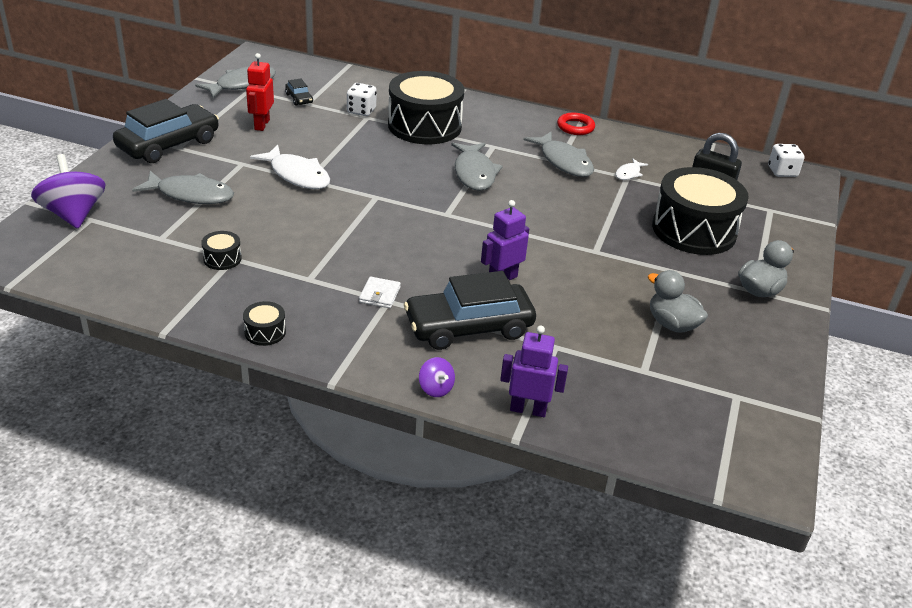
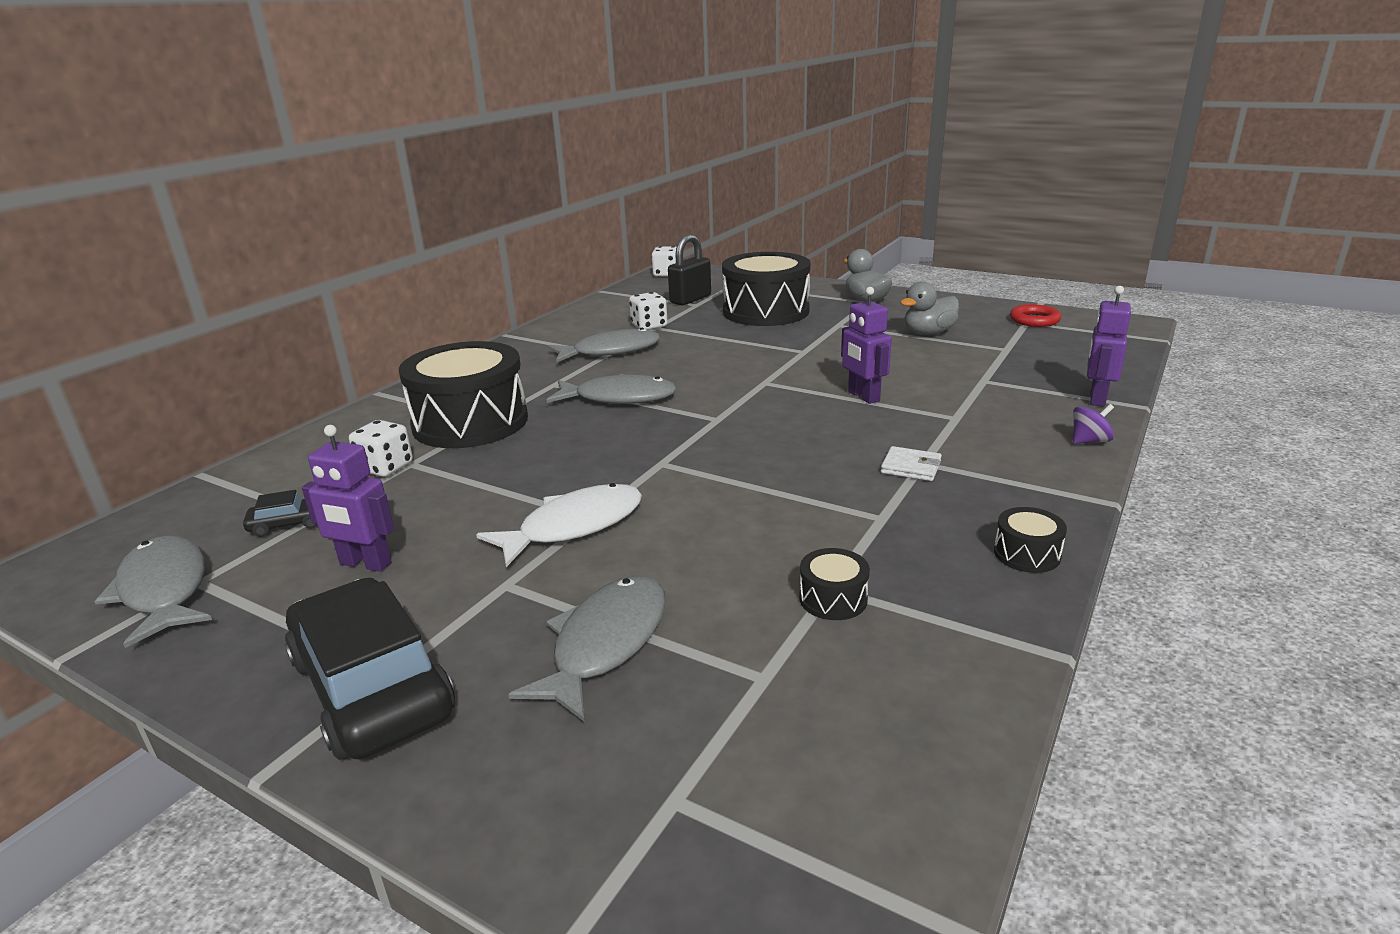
camera: 75 degrees left, 10 degrees down
(74, 214) = (648, 835): purple spinning top -> none
(261, 125) = (365, 564): red robot -> purple robot
(469, 327) = (963, 418): black car -> none
(575, 127) = (531, 340): red ring -> red ring (1034, 320)
(628, 173) = (649, 326): white fish -> white dice

